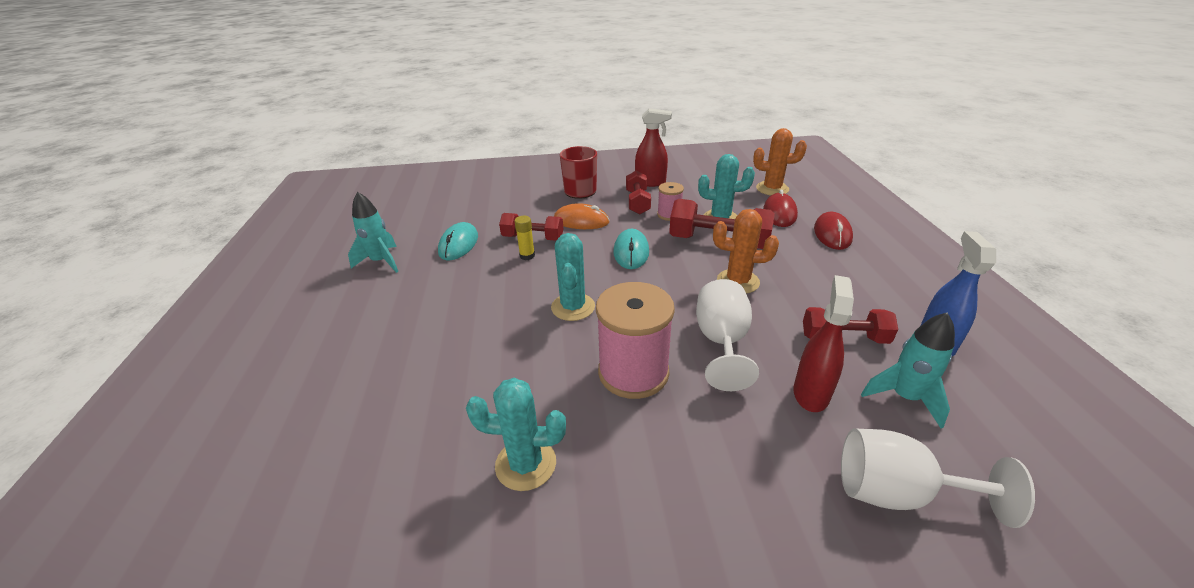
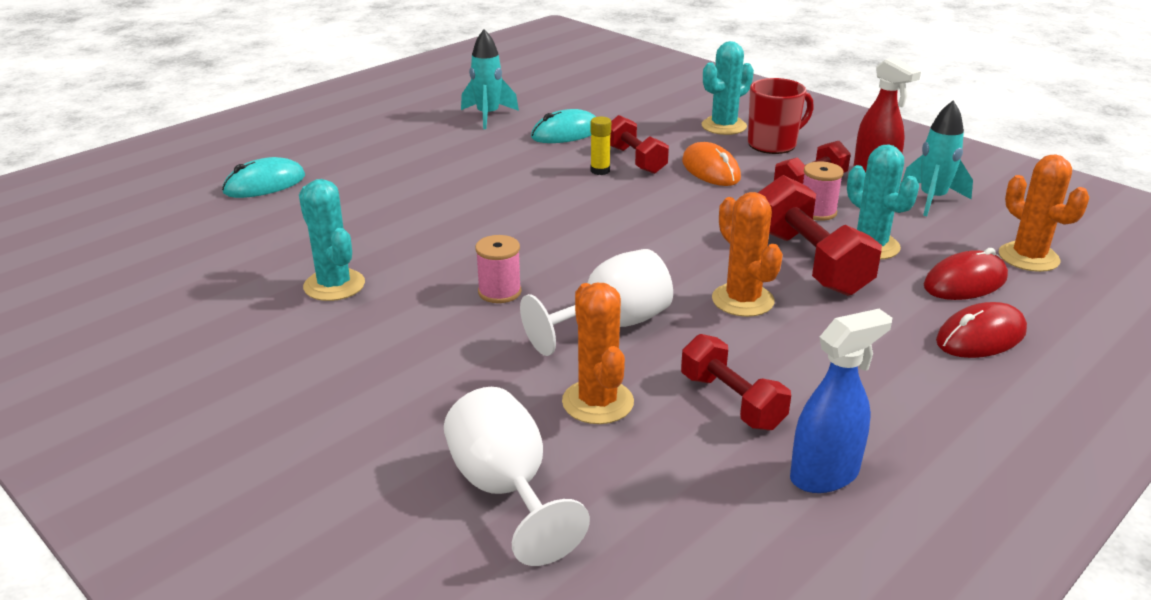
camera: 50 degrees right, 5 degrees down
(573, 307) = (553, 226): turquoise cactus -> turquoise cactus (724, 126)
(631, 252) = (697, 219): turquoise mouse -> turquoise mouse (264, 184)
(633, 372) = (499, 292): pink spool -> pink spool, size x0.52
(811, 393) = (597, 402): red spray bottle -> orange cactus
(904, 397) = (671, 468): turquoise rocket -> turquoise rocket (932, 199)

